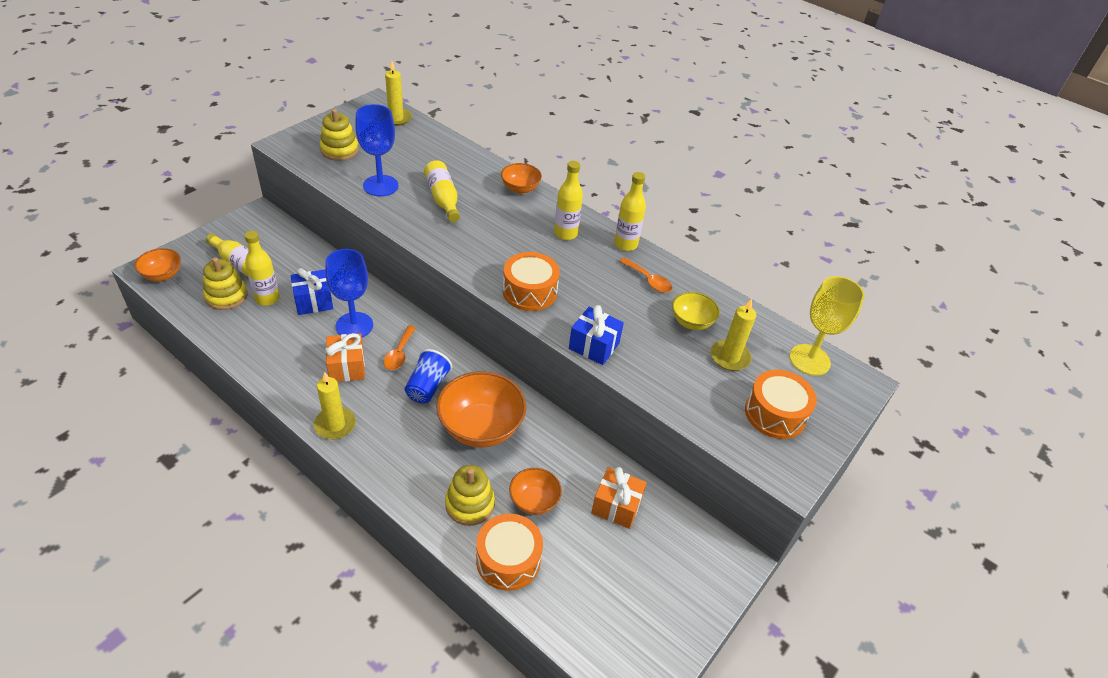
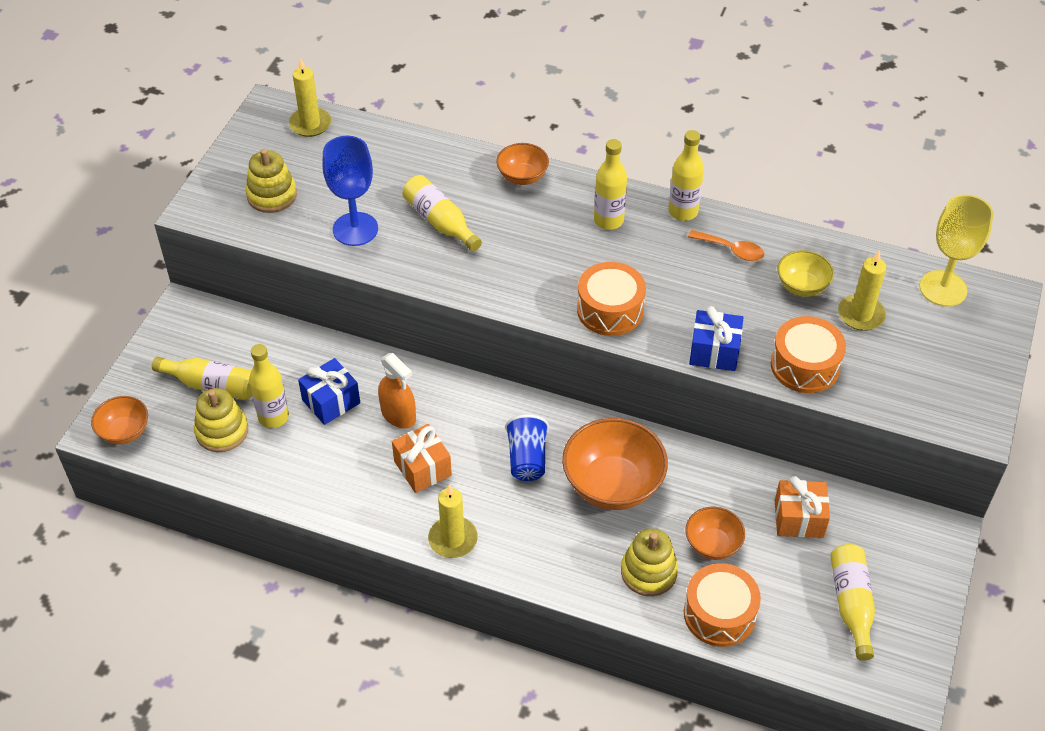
camera: 15 degrees left, 5 degrees up
(354, 325) = (398, 415): blue goblet -> orange spray bottle
(399, 353) = (471, 431): orange spoon -> none
(625, 594) = (851, 604): none -> yellow bottle
(775, 414) = (934, 363): orange drum -> orange drum (805, 366)

